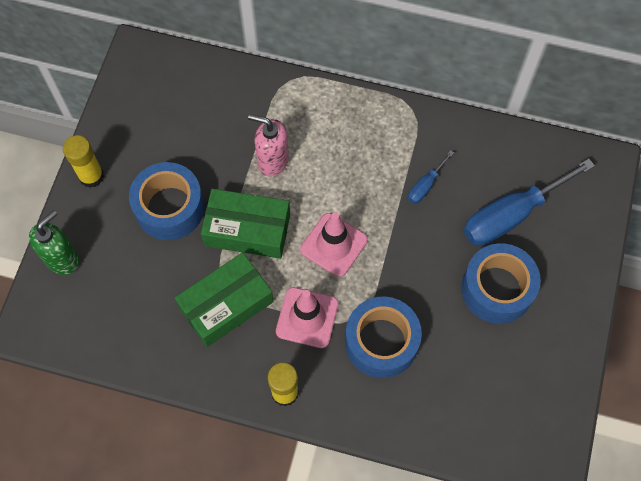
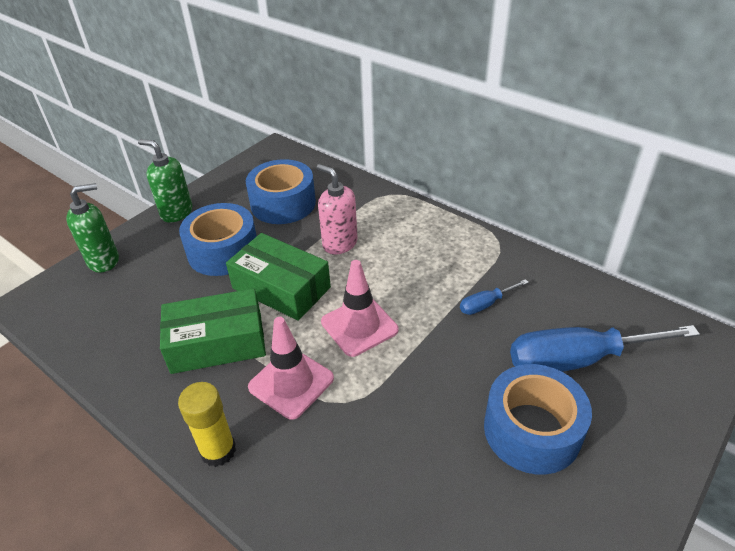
camera: 25 degrees right, 25 degrees down
(91, 176) = (176, 212): yellow glue stick -> green soap dispenser
(381, 342) = (360, 437): blue tape -> blue tape (283, 203)

